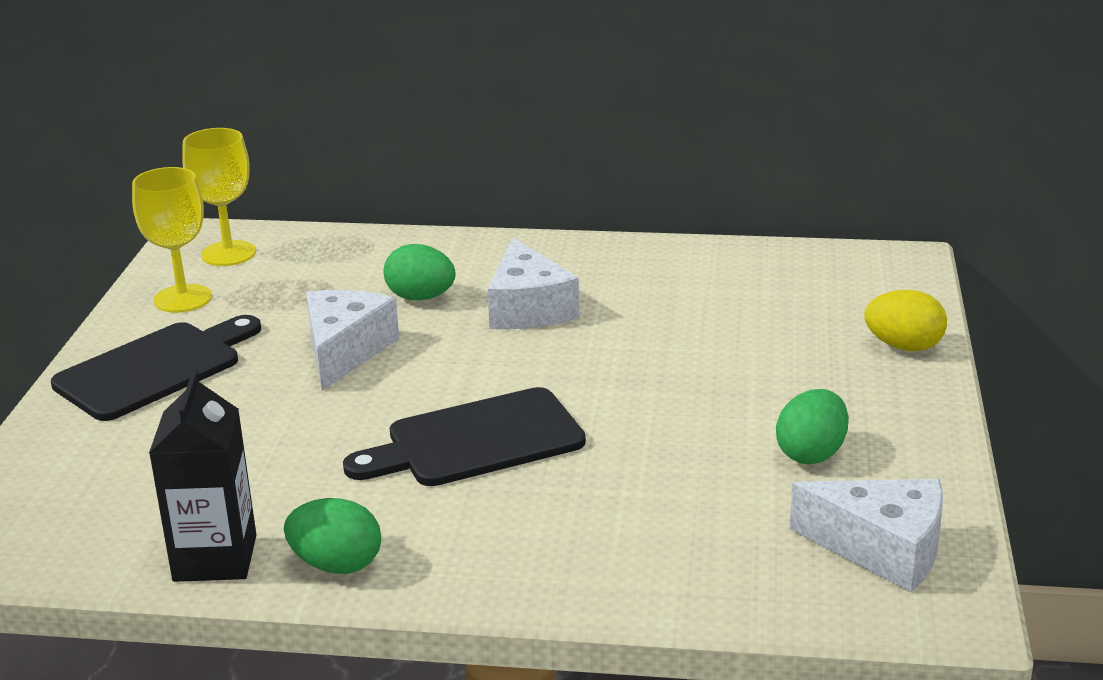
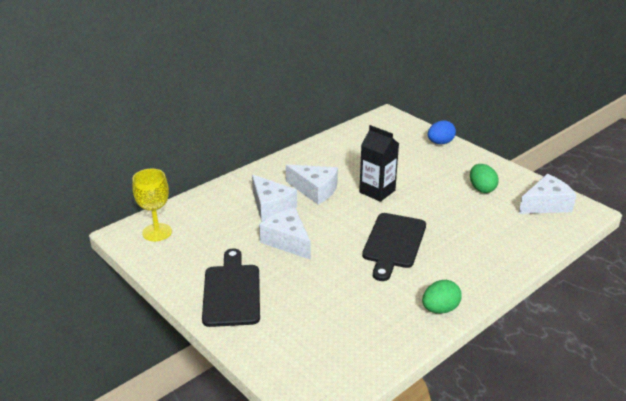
camera: 50 degrees left, 5 degrees up
(183, 299) = (179, 260): yellow goblet -> none
(215, 558) = (402, 336): black carton -> black carton (377, 191)
(421, 297) = (271, 207): green egg -> white cheese
(904, 346) = (440, 143): yellow egg -> blue egg

